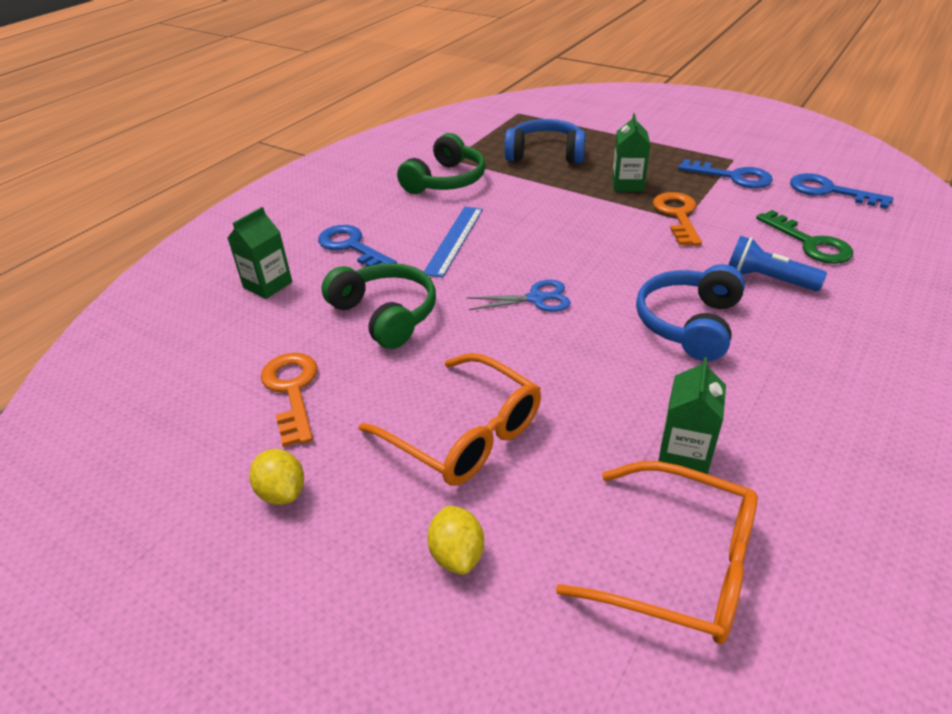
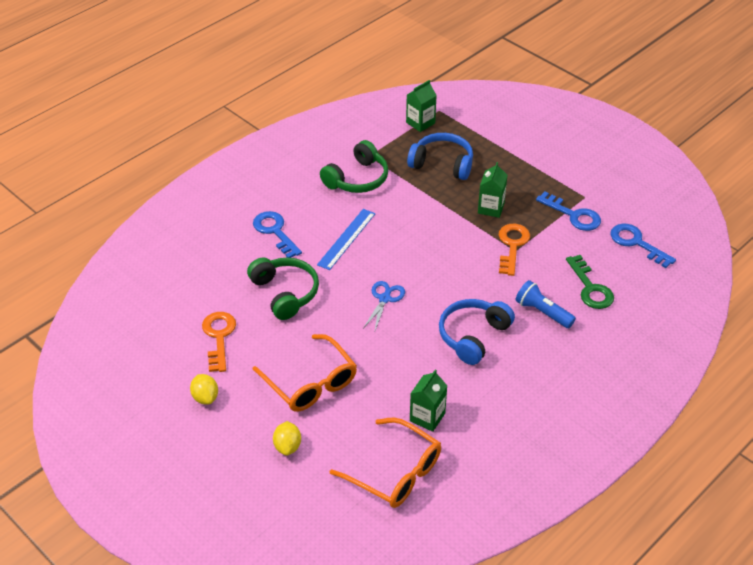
camera: 10 degrees right, 5 degrees up
(268, 285) = (214, 254): green carton -> green carton (420, 123)
(536, 299) = (384, 299): blue scissors -> blue scissors turned 75 degrees counterclockwise

